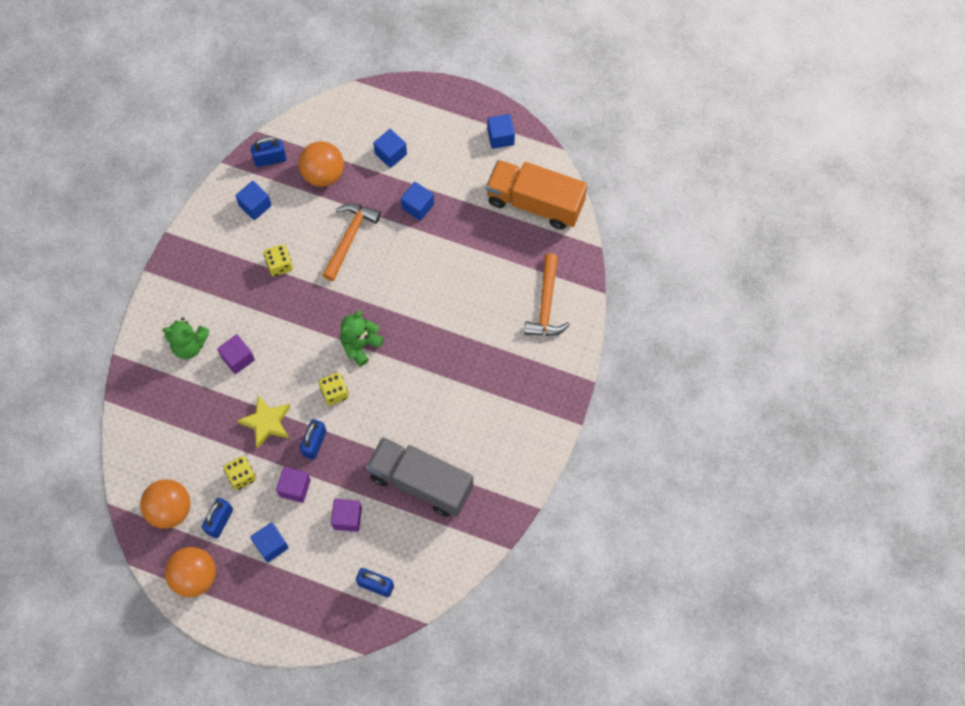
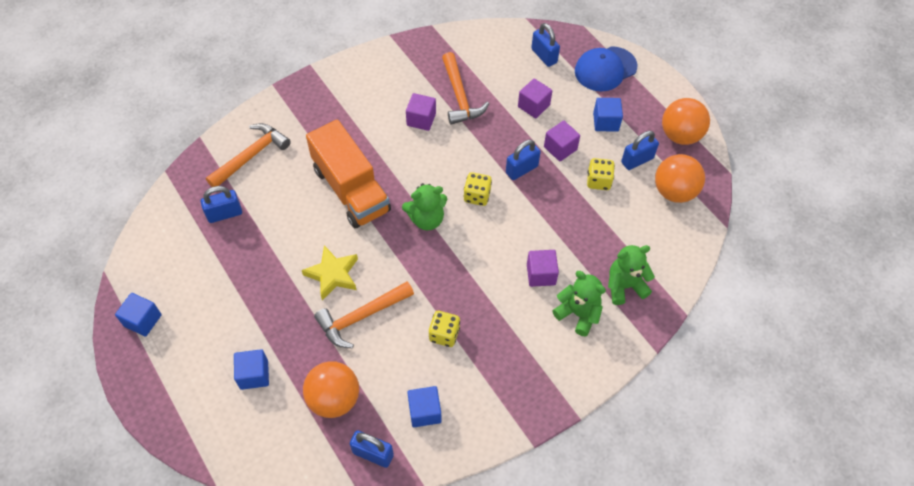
camera: 145 degrees left, 10 degrees down
(166, 392) = (625, 286): none -> green teddy bear
(266, 422) = (550, 208): yellow star -> yellow star (333, 274)
(307, 610) = (605, 69): none -> blue cap
(418, 206) = (276, 305): blue cube -> none
(421, 482) = (460, 96): grey truck -> orange hammer
(436, 435) = (421, 119): none -> purple cube
(519, 245) = (224, 214): none -> blue padlock
(535, 203) = (176, 240): orange truck -> orange truck (351, 190)

